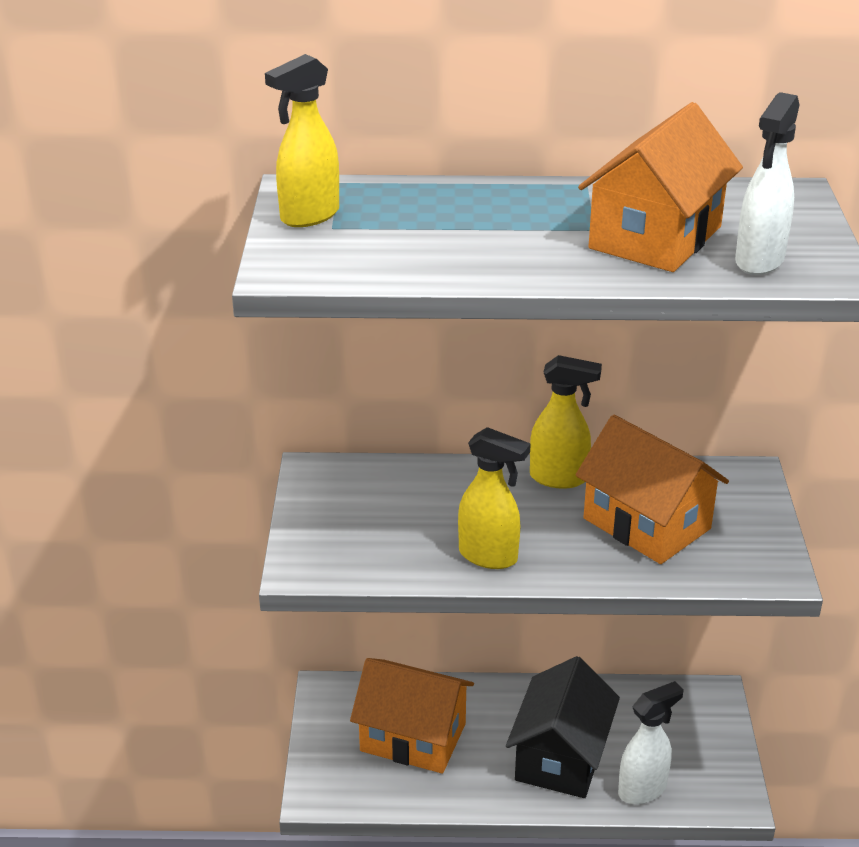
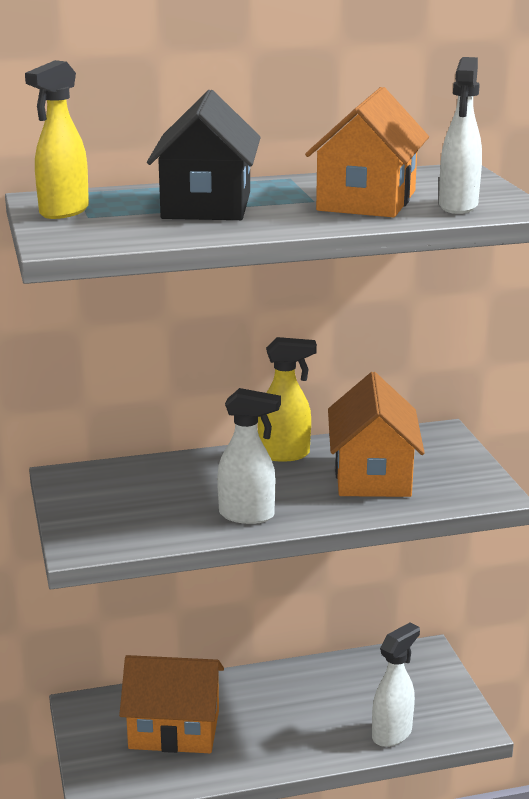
camera: 15 degrees left, 10 degrees down
(489, 556) = (247, 515): yellow spray bottle -> white spray bottle
(561, 757) = (312, 721): black house -> black house (207, 205)
(647, 523) = (372, 475): orange house -> orange house turned 60 degrees clockwise

